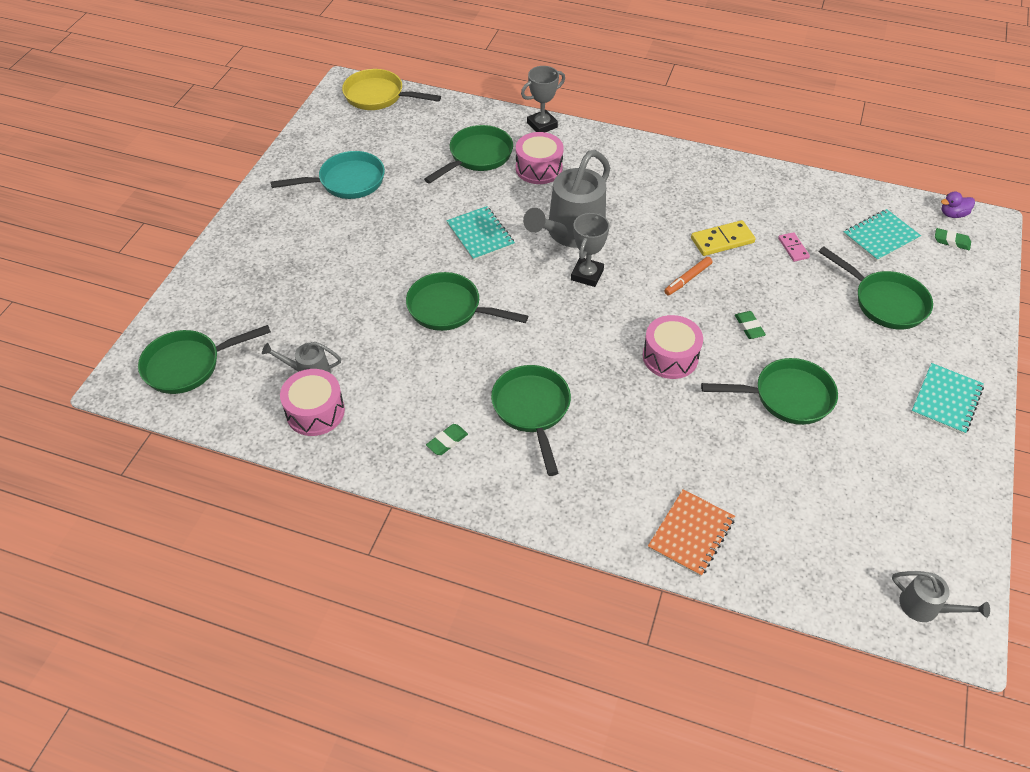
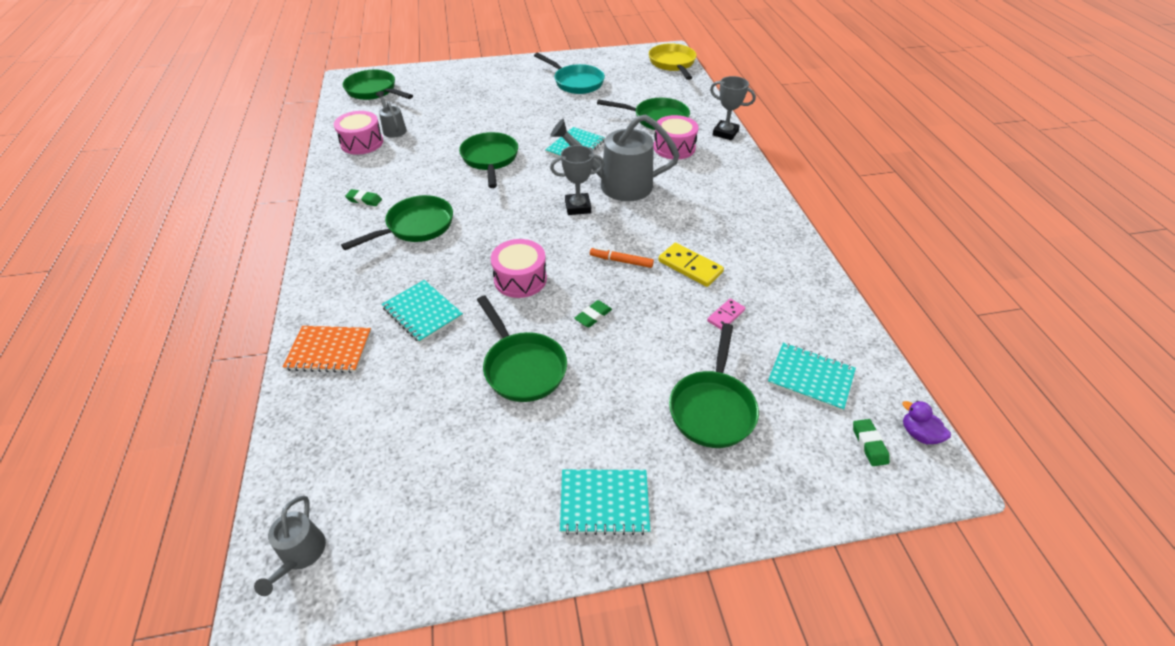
camera: 60 degrees right, 5 degrees down
(676, 444) = (422, 312): none -> turquoise notebook

